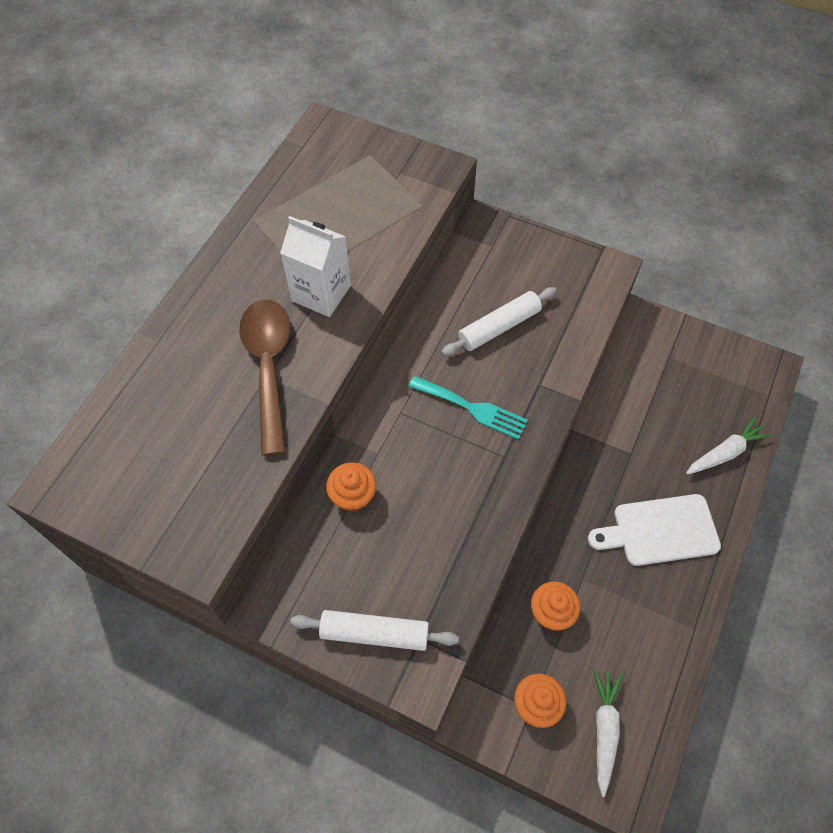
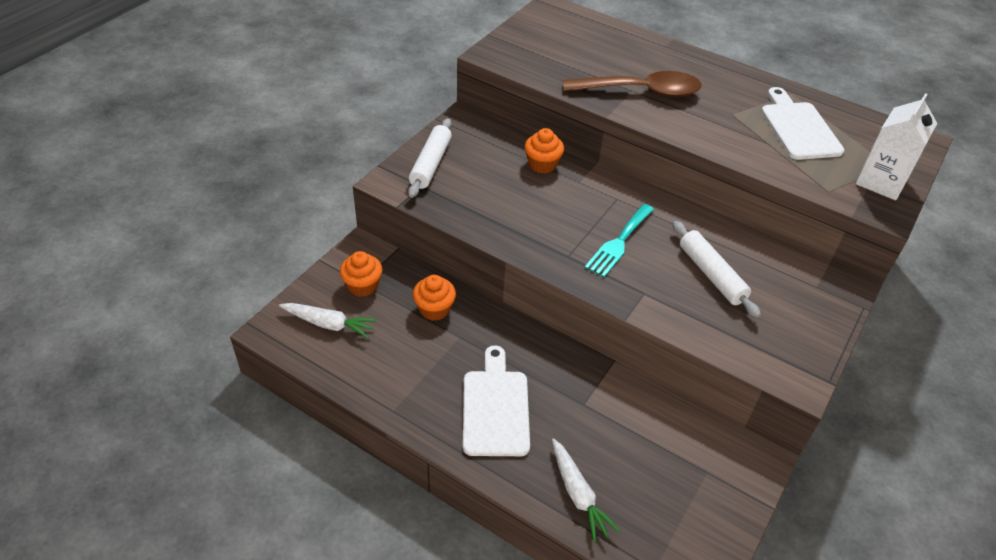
camera: 95 degrees right, 15 degrees down
(319, 219) = (798, 128): none -> white cutting board
(321, 293) = (715, 122): white carton -> white carton (881, 182)

